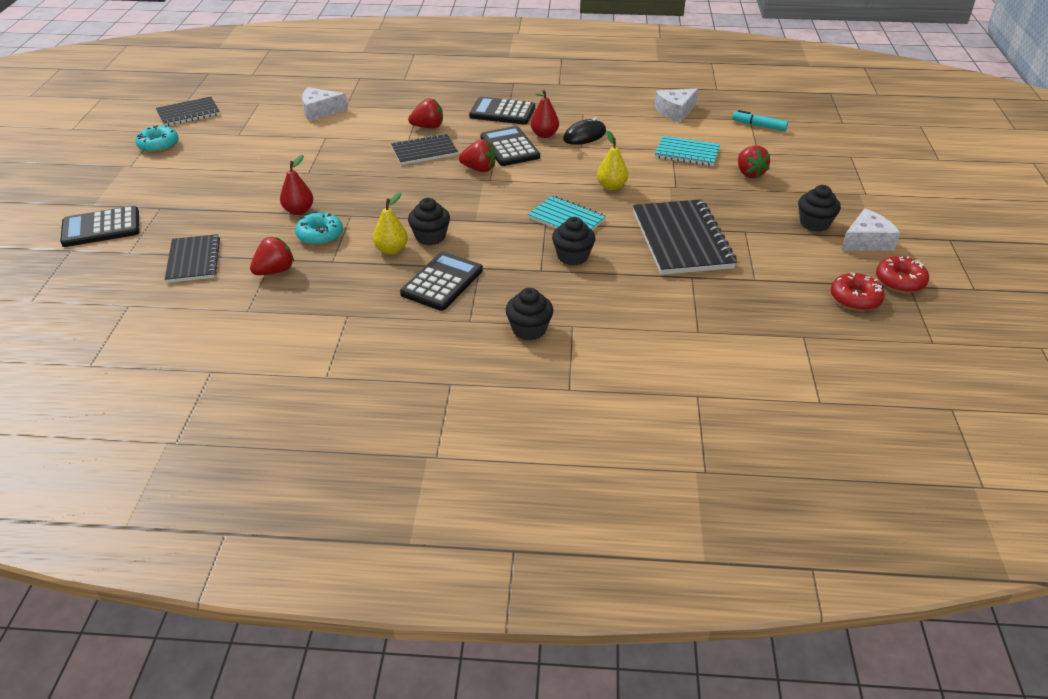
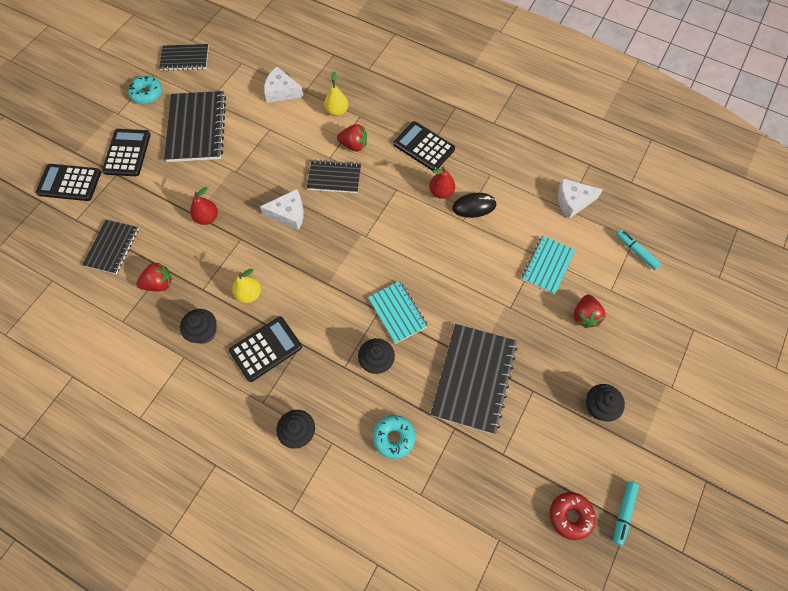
camera: 25 degrees right, 25 degrees up
(239, 155) = (197, 128): none -> black notebook
(320, 235) = (208, 254): turquoise donut -> turquoise donut (394, 438)
(430, 237) = (284, 290): black cupcake -> black cupcake (204, 332)
(479, 169) = (364, 218): red strawberry -> none
(509, 147) = (403, 198): black calculator -> black calculator (127, 153)
(611, 186) = (457, 285): yellow pear -> yellow pear (337, 111)
(687, 153) = (547, 265): turquoise notebook -> turquoise notebook turned 75 degrees clockwise
(866, 241) = (629, 450): white cheese -> white cheese (288, 214)
(900, 281) = (623, 513): red donut -> turquoise marker

